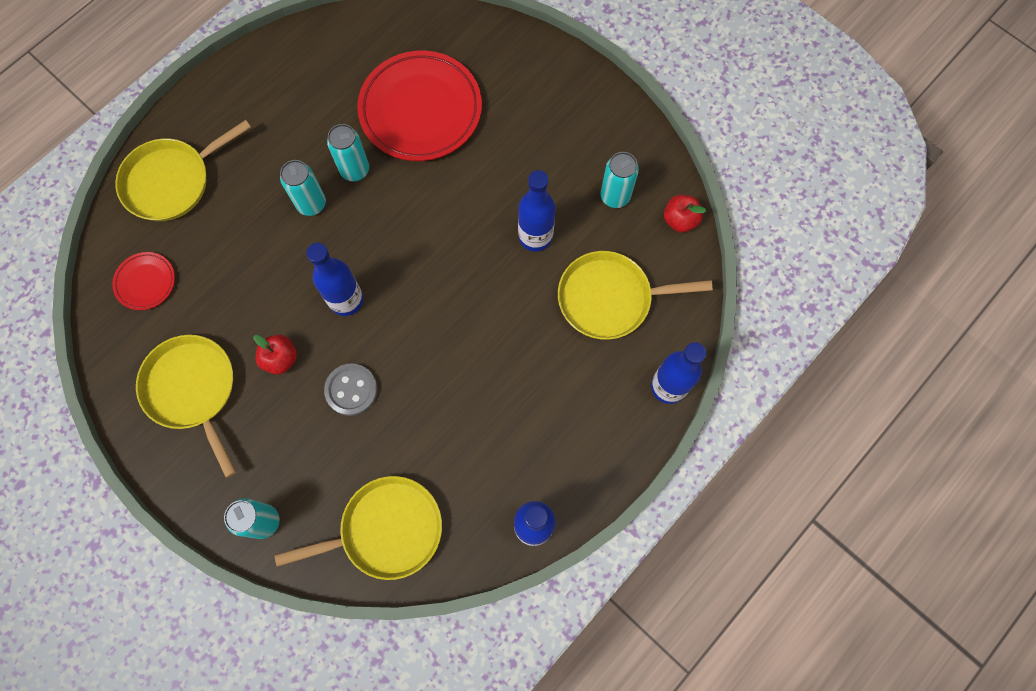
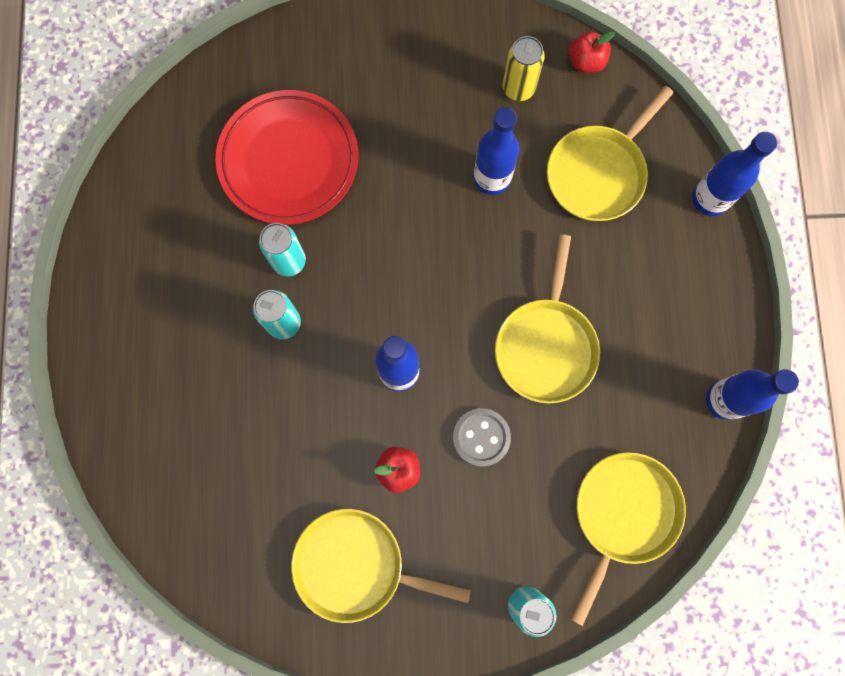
camera: 45 degrees left, 5 degrees up
(145, 282) = (216, 522): red plate -> none
(172, 181) = (141, 419): yellow pan -> yellow pan (546, 346)
(615, 196) = (518, 88): turquoise can -> yellow can

